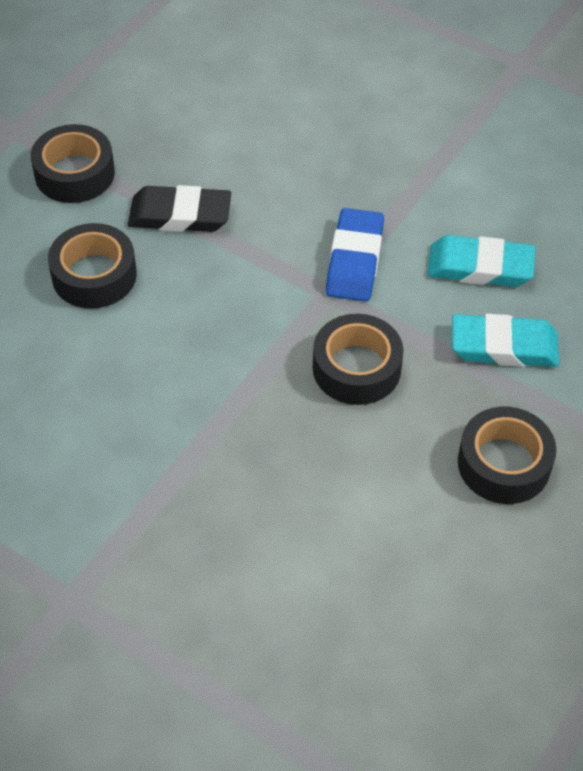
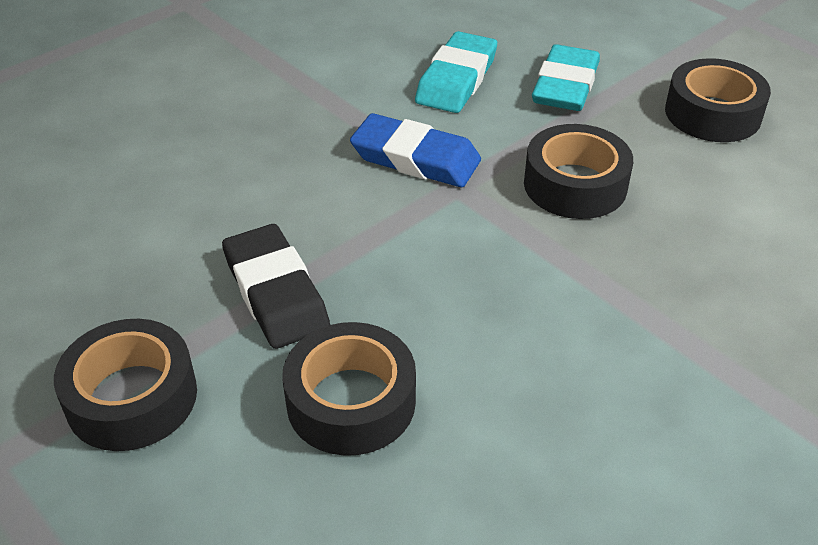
camera: 75 degrees left, 10 degrees down
(180, 215) = (275, 292): black eraser -> black eraser turned 45 degrees counterclockwise

